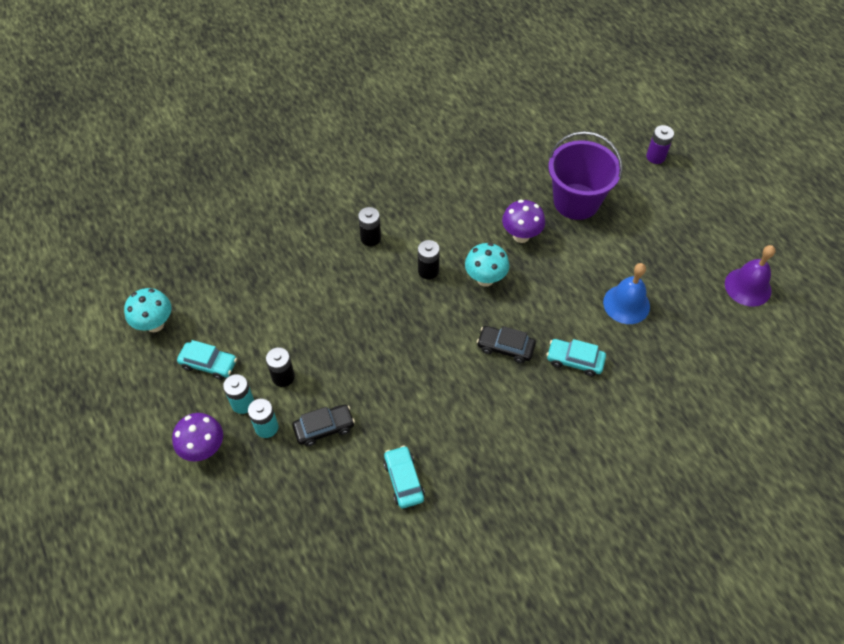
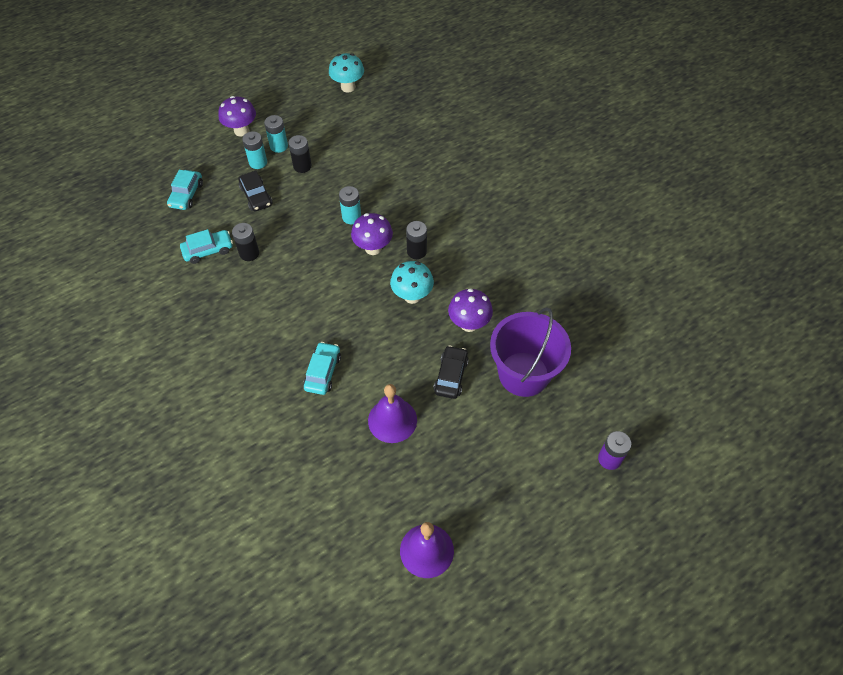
camera: 85 degrees right, 0 degrees up
(209, 364) = (313, 122): turquoise car -> turquoise car (186, 195)
(370, 238) = (448, 206): black battery -> black battery (249, 253)
(372, 328) = (351, 217): none -> turquoise battery
(419, 309) = (373, 248): none -> purple mushroom
(505, 347) = (335, 315): black car -> black car (451, 376)
(626, 304) = (392, 420): blue bell -> purple bell

